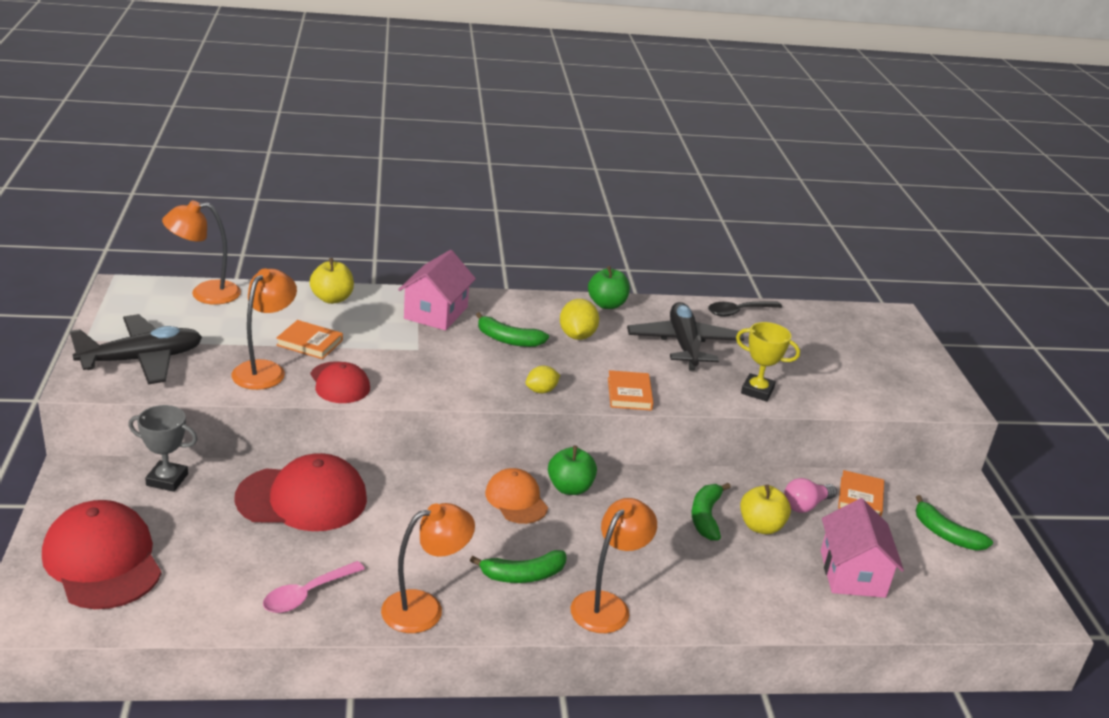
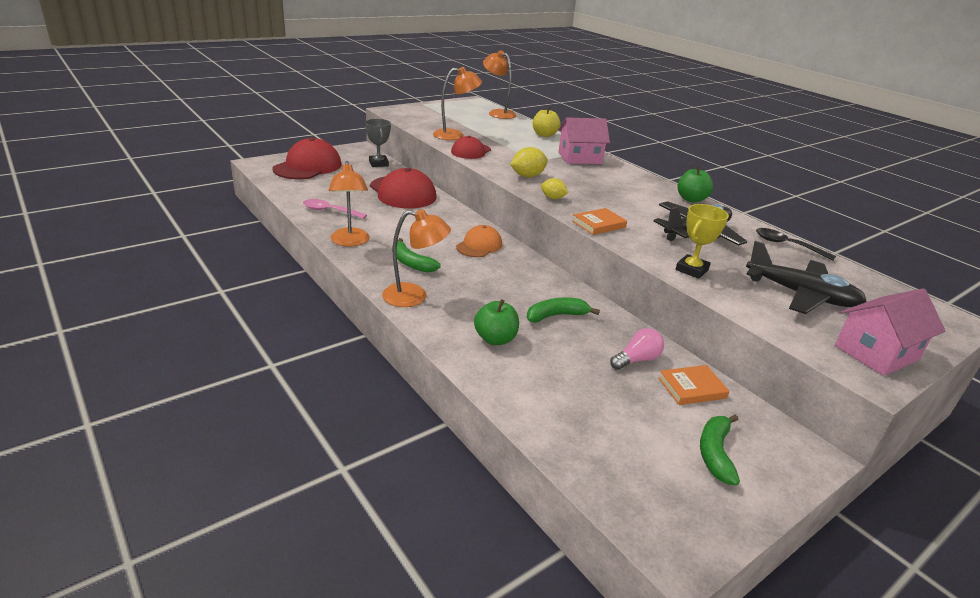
camera: 60 degrees right, 0 degrees up
(142, 360) = (423, 115): black plane -> black plane (801, 295)
(309, 343) = (495, 139): orange book -> none
(424, 608) = (350, 242): orange lamp -> orange lamp turned 45 degrees clockwise
(508, 340) = (590, 180): green banana -> none
(570, 488) = (515, 259): green apple -> green apple (495, 339)
(577, 336) = (634, 197): yellow lemon -> yellow lemon (527, 176)
(757, 391) = (691, 270): yellow trophy -> yellow trophy turned 45 degrees clockwise
(761, 526) = (578, 342): yellow apple -> none
(805, 505) = (636, 360): pink light bulb -> pink light bulb turned 120 degrees clockwise
(852, 573) = (580, 401): pink house -> pink house (876, 353)

